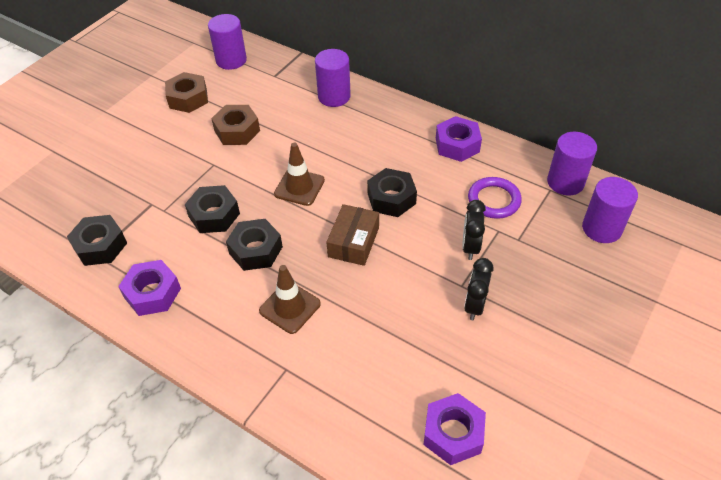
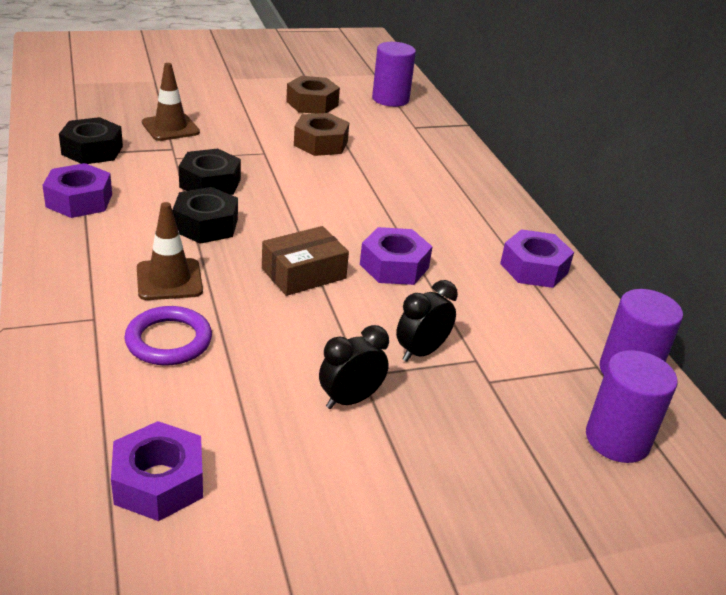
camera: 35 degrees right, 15 degrees down
(299, 187) = (315, 208): brown traffic cone -> brown traffic cone (170, 128)
(334, 96) = (452, 167): purple cylinder -> none
(391, 198) = (394, 266): black nut -> purple nut
(494, 200) = (509, 333): purple ring -> purple ring (169, 340)

